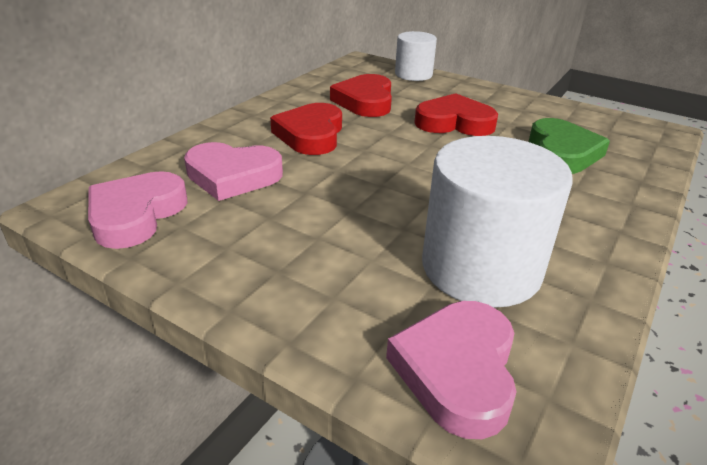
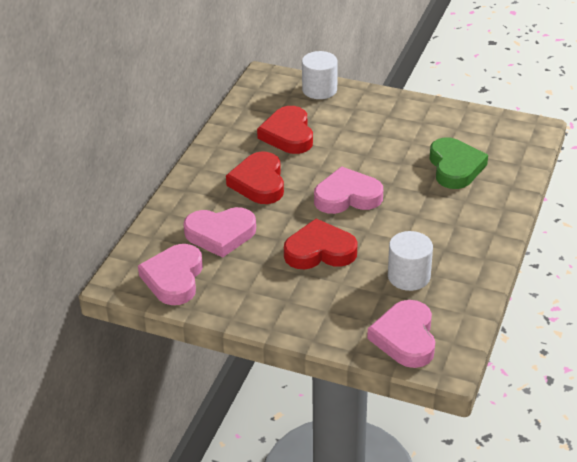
camera: 10 degrees left, 5 degrees up
(414, 161) = (347, 196): none -> pink heart
(454, 122) = (368, 148): red heart -> red heart (320, 251)
(481, 268) = (409, 276): white cylinder -> white cylinder, size x0.58

